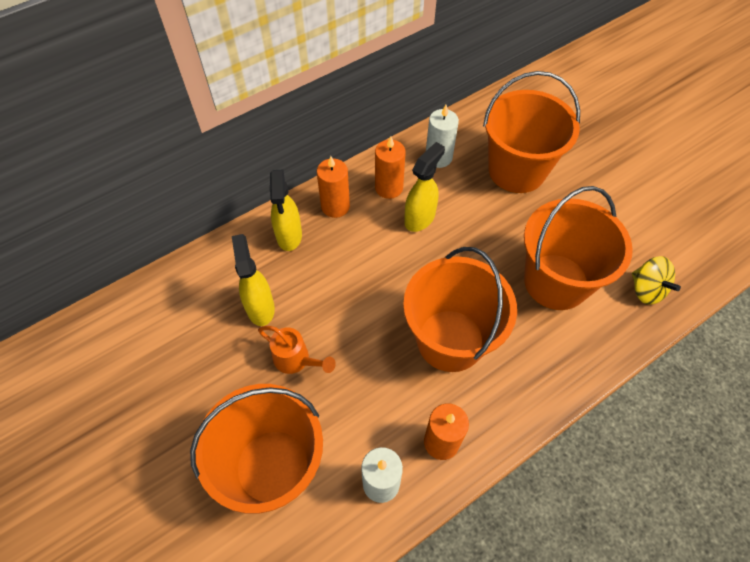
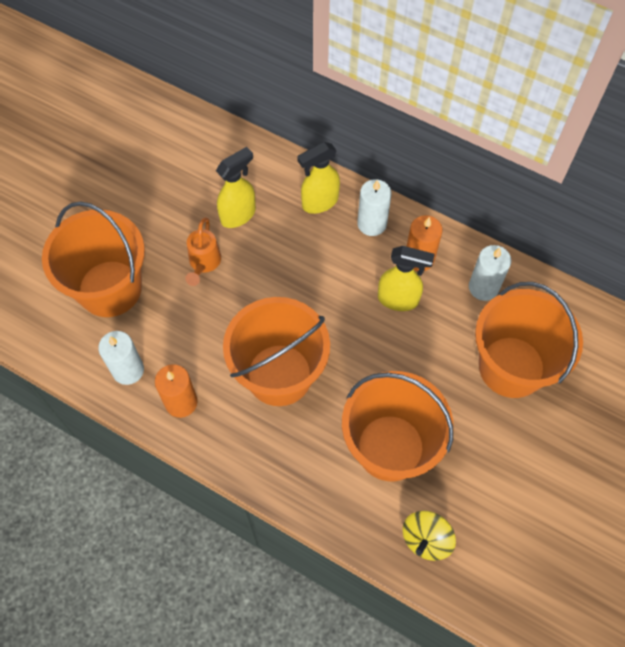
camera: 65 degrees right, 5 degrees up
(335, 206) = (372, 224): orange candle -> white candle

